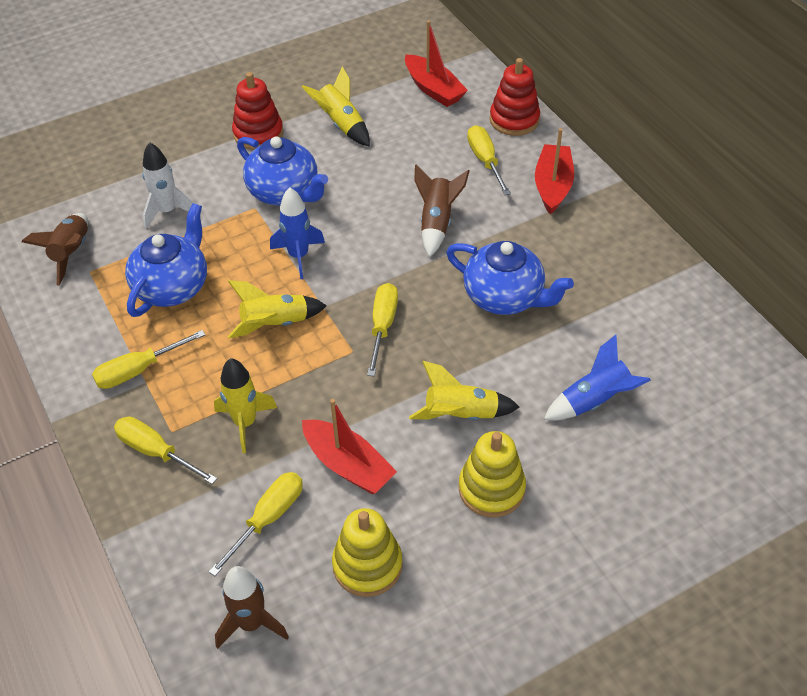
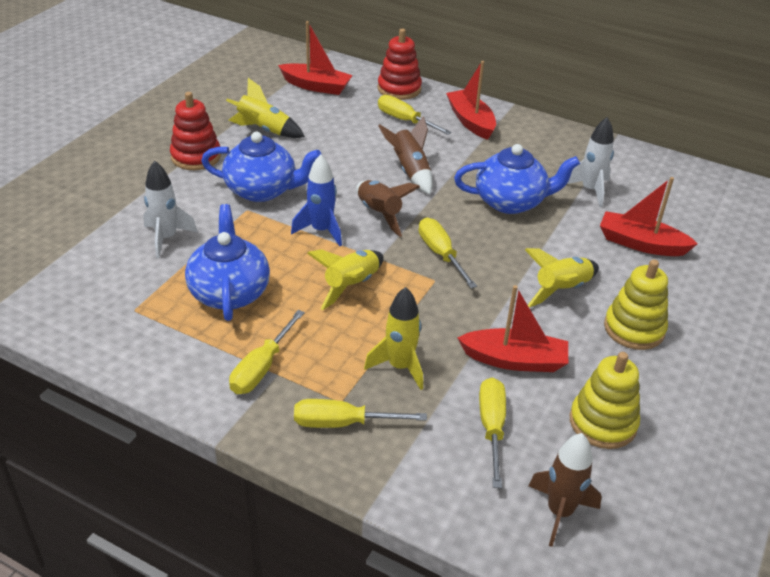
camera: 35 degrees left, 10 degrees down
(71, 253) = (100, 302): brown rocket -> brown rocket (379, 214)
(594, 401) = (641, 244): blue rocket -> red boat
(601, 317) = (590, 190): none -> white rocket

